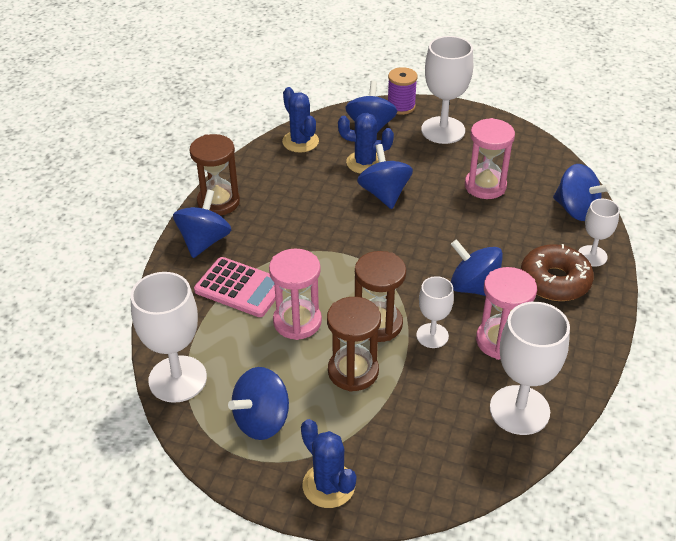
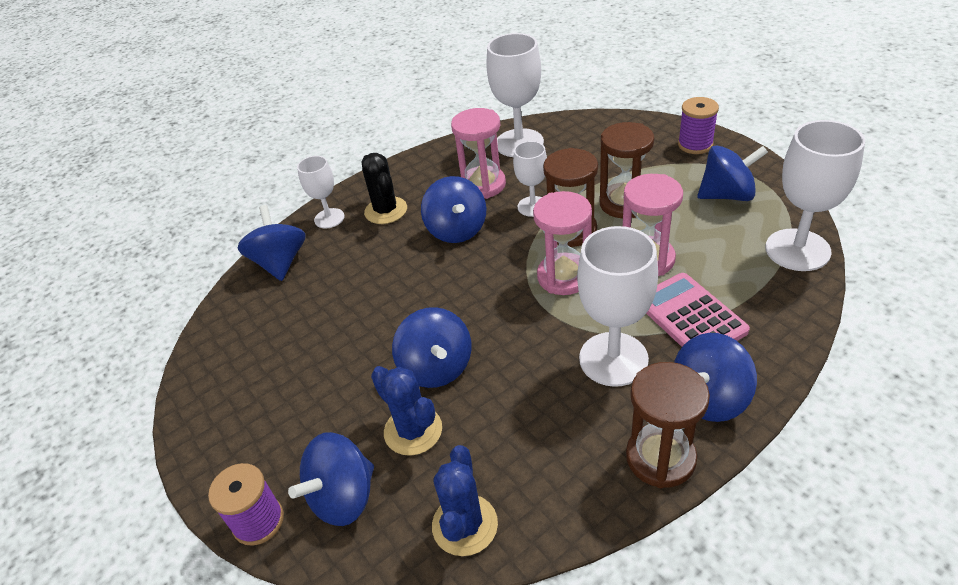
camera: 140 degrees left, 0 degrees up
(328, 485) = (695, 145): blue cactus -> purple spool
(384, 194) = (436, 368): blue spinning top -> blue spinning top turned 45 degrees counterclockwise
(443, 130) = (263, 437): white goblet -> white goblet (613, 359)
(485, 186) = (322, 327): pink hourglass -> pink hourglass (564, 277)
(555, 281) = (386, 210): brown donut -> black cactus

